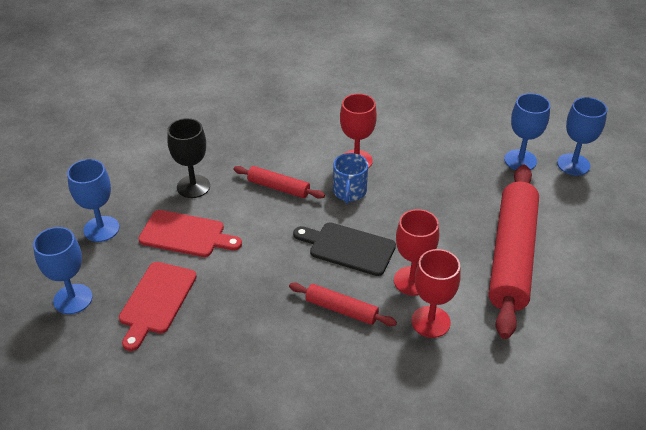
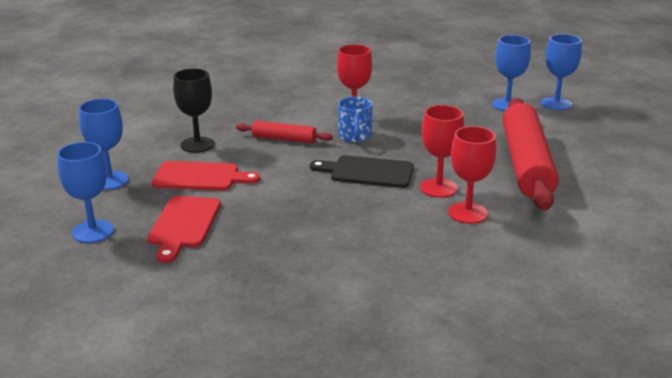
camera: 10 degrees left, 15 degrees down
(341, 309) = (377, 213): red rolling pin -> none

